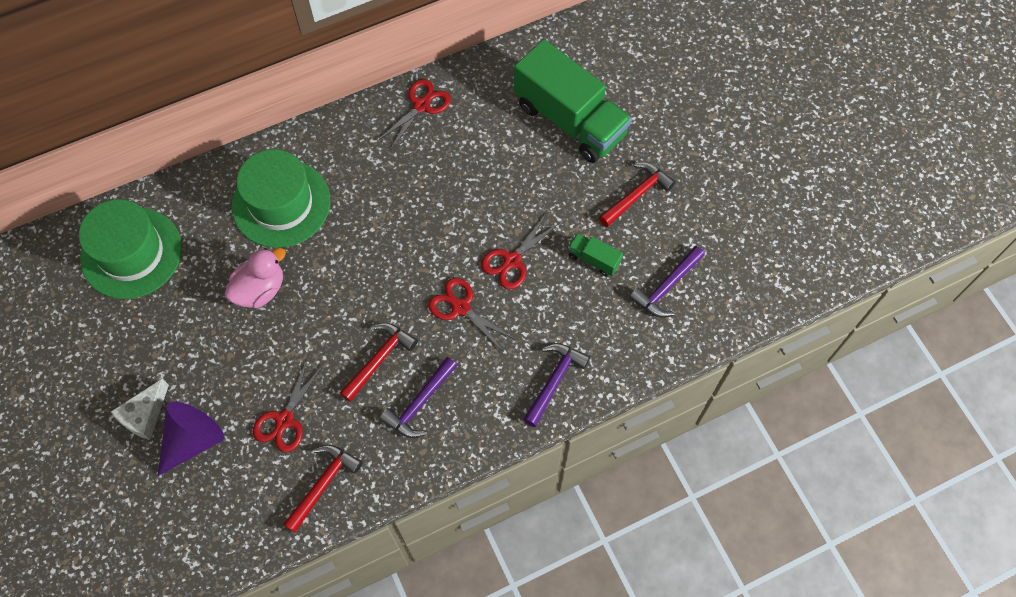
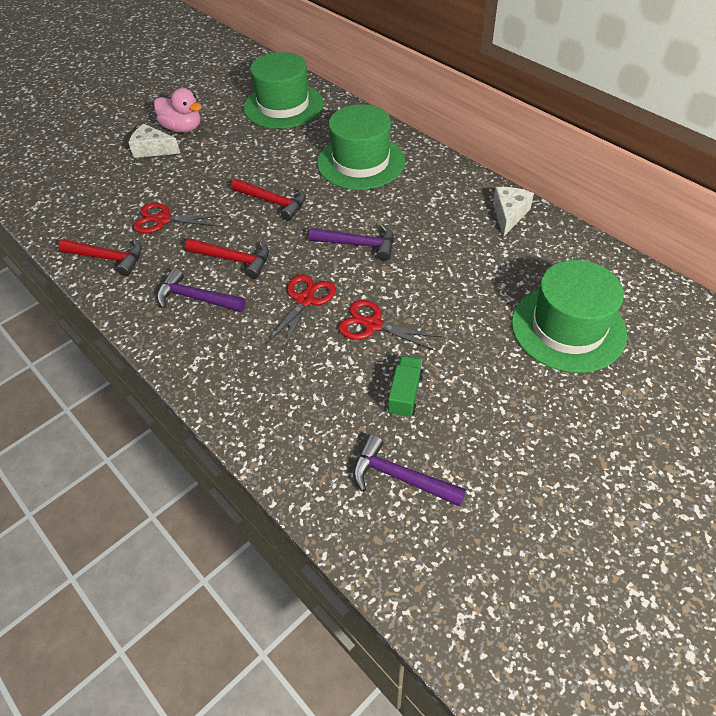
camera: 75 degrees right, 15 degrees down
(193, 440) = (136, 177): purple cone -> none
(260, 289) = (277, 174): pink duck -> pink duck (182, 128)
(421, 105) = (509, 215): red scissors -> white cheese
(554, 381) = (246, 396): purple hammer -> purple hammer (358, 244)
(570, 120) = (568, 328): green truck -> green hat
(636, 195) = (509, 414): red hammer -> red hammer (273, 202)

